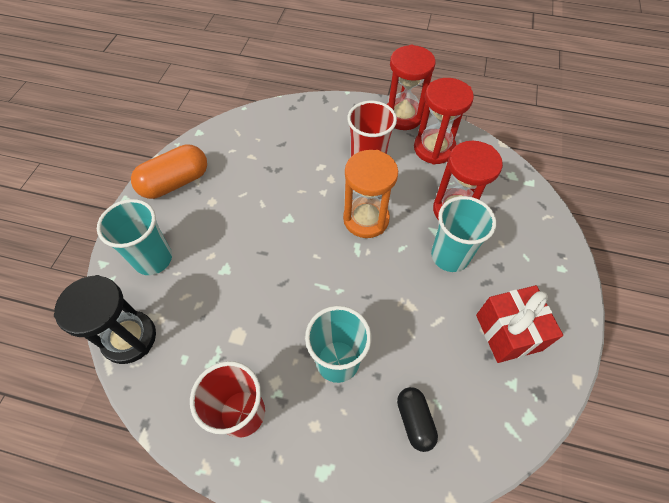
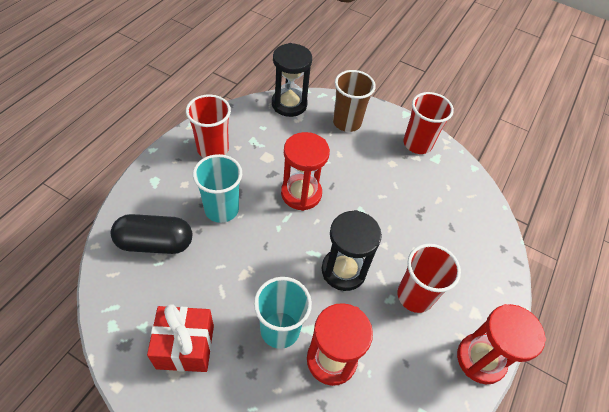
camera: 100 degrees right, 5 degrees down
(153, 259) = (347, 122): turquoise cup -> brown cup
(175, 182) = (417, 144): orange capsule -> red cup
(366, 219) = (343, 270): orange hourglass -> black hourglass
(414, 421) = (155, 243): black capsule -> black capsule, size x1.65
(434, 148) = (423, 375): red hourglass -> red hourglass (301, 193)

